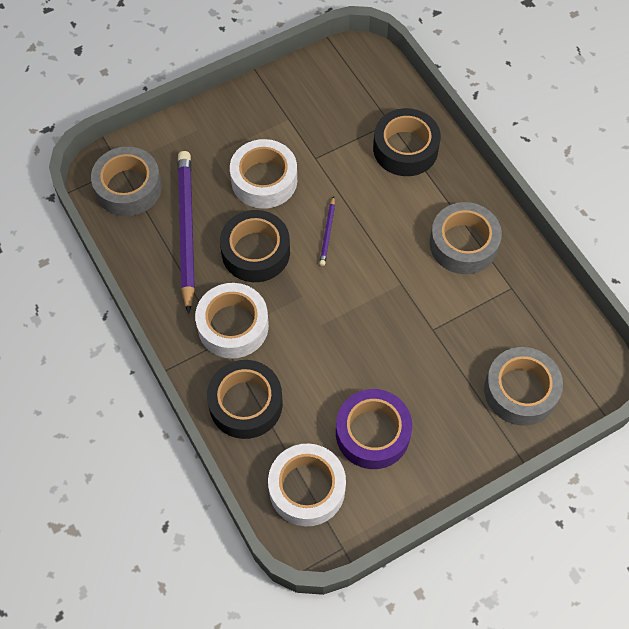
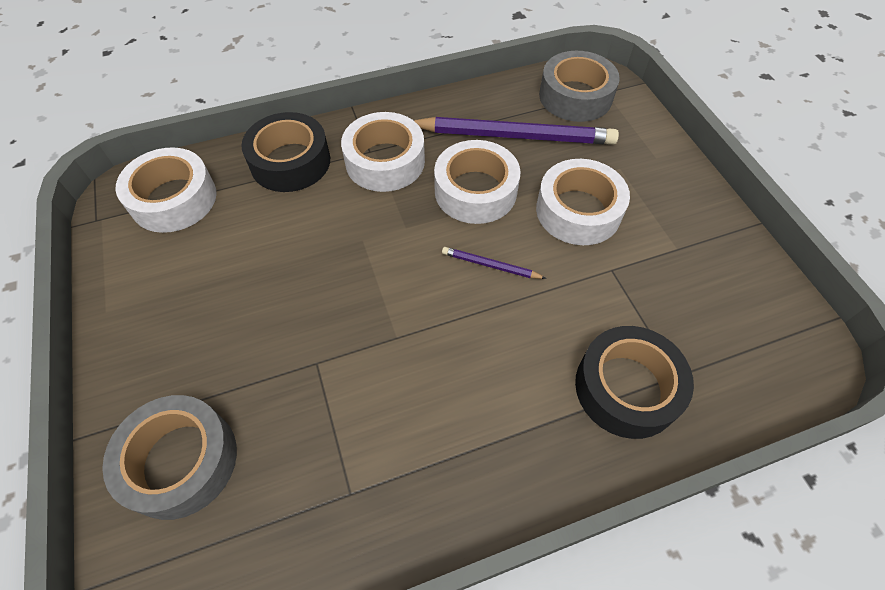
camera: 100 degrees right, 5 degrees down
(255, 252) = (475, 191): black tape -> white tape
(372, 433) = (205, 268): purple tape -> none
(463, 244) = (443, 436): grey tape -> none

